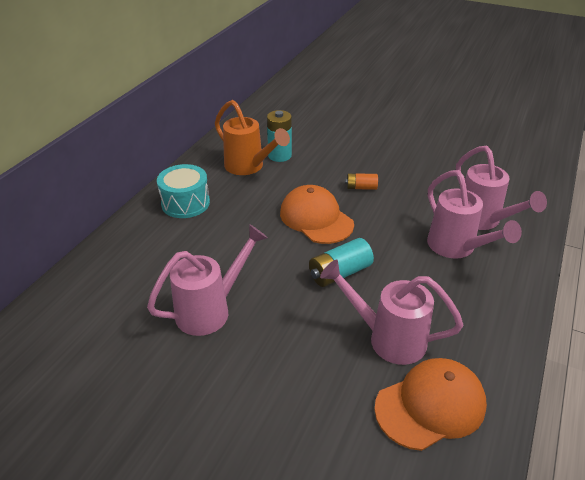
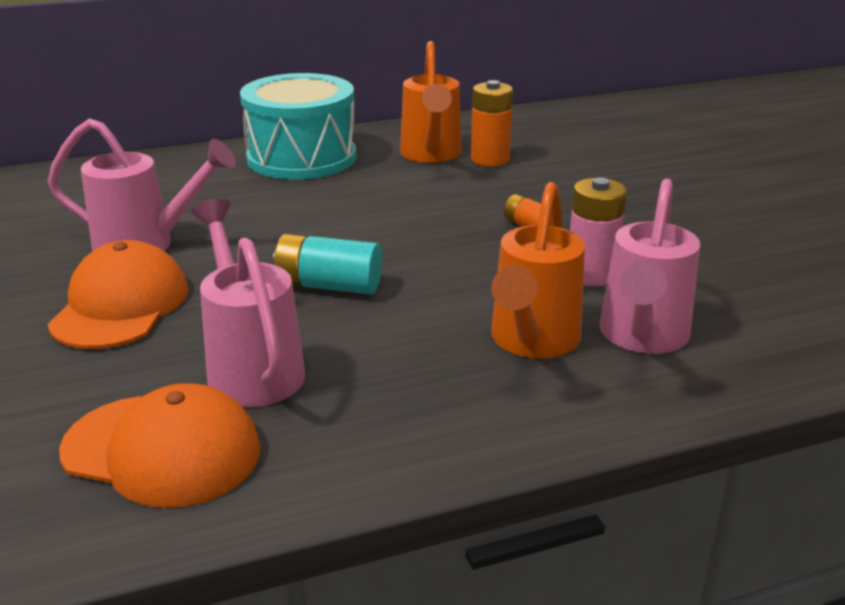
camera: 45 degrees right, 10 degrees down
(185, 203) = (301, 158): turquoise drum -> turquoise drum, size x1.54
(279, 155) = (490, 159): turquoise battery -> orange battery
(316, 218) = (409, 229): orange cap -> orange cap (120, 305)
(421, 200) = (591, 274): none -> pink battery
(456, 248) = (531, 343): pink watering can -> orange watering can

